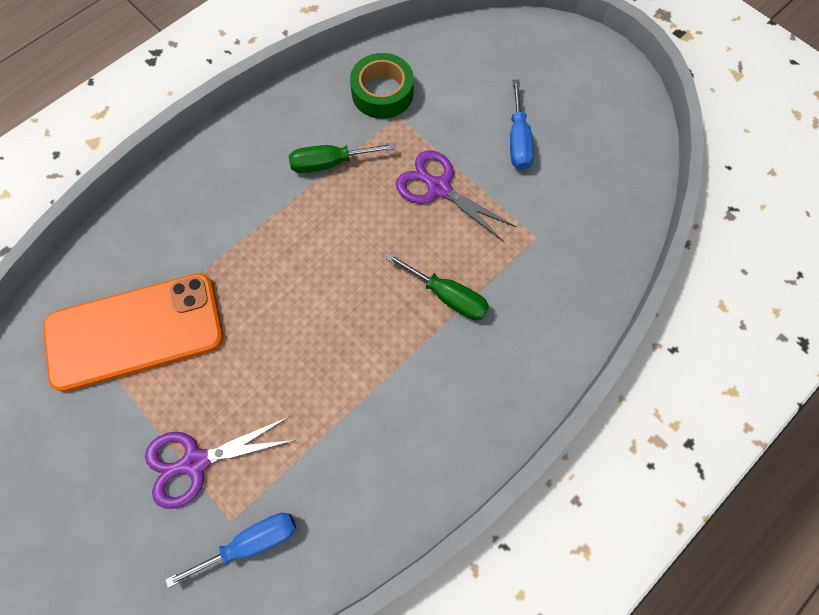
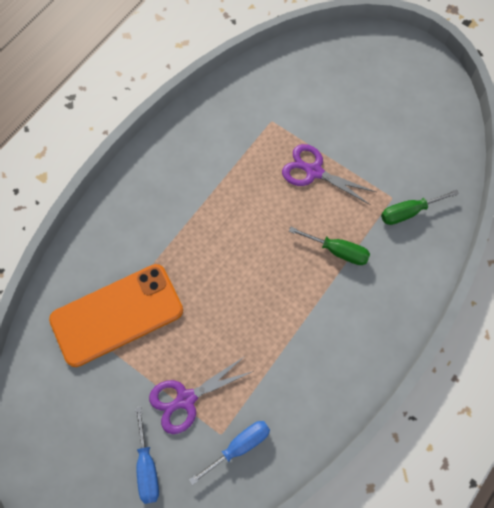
camera: 10 degrees left, 0 degrees up
(330, 163) = (229, 165): green screwdriver -> green screwdriver (408, 212)
(382, 93) = (255, 104): green tape -> none
(518, 140) = (364, 126): blue screwdriver -> blue screwdriver (147, 467)

